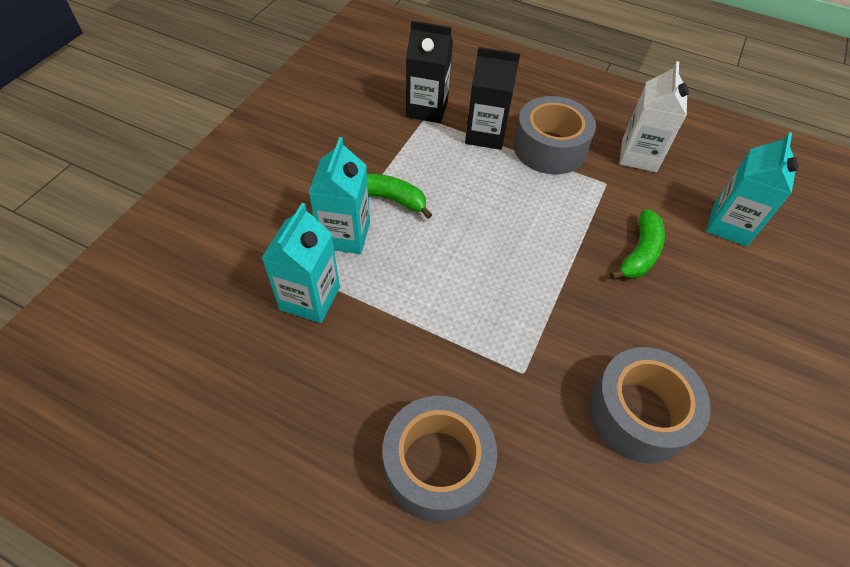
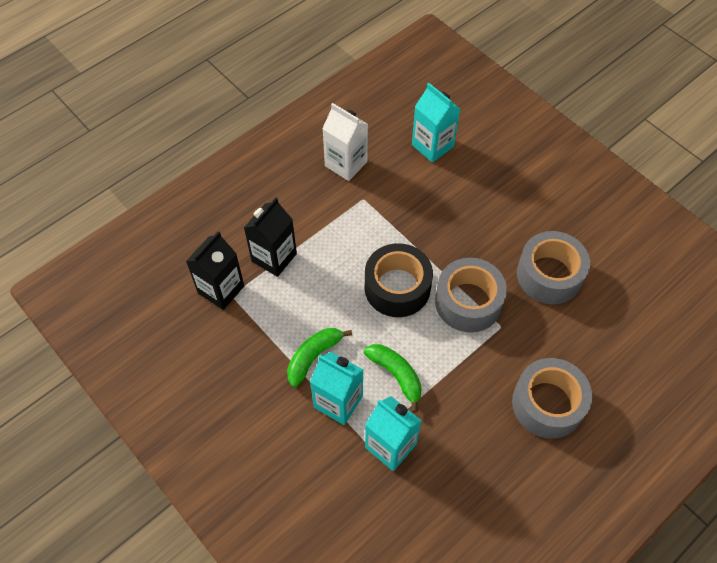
camera: 65 degrees left, 5 degrees up
(513, 246) = (397, 287): none -> black tape
(549, 148) = (310, 218): grey tape -> grey tape (468, 302)
(639, 253) = (434, 211): green banana -> green banana (396, 375)

